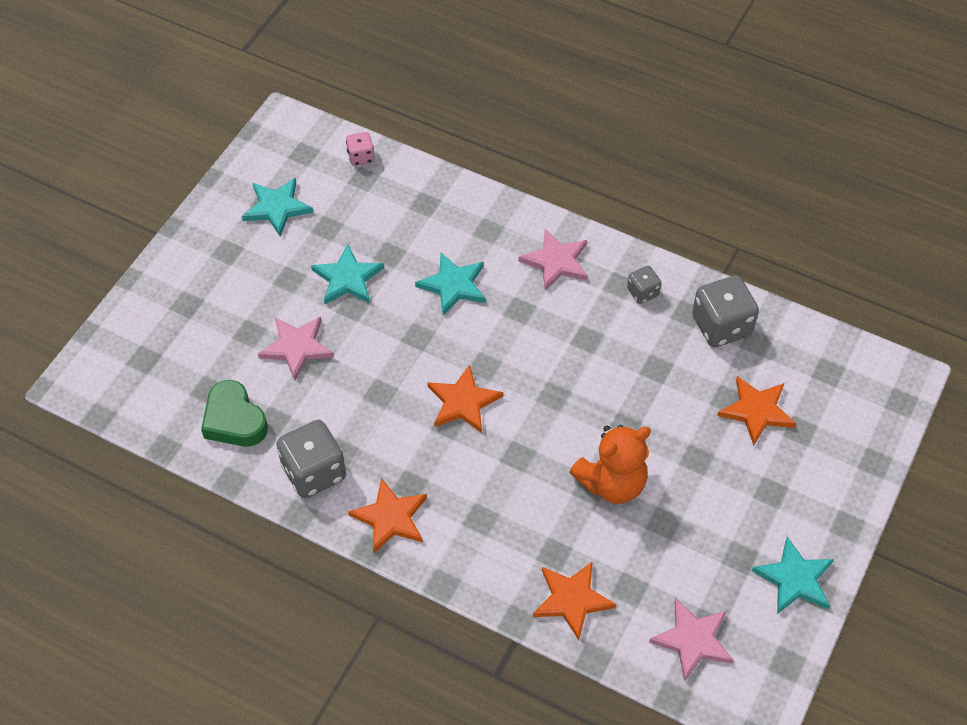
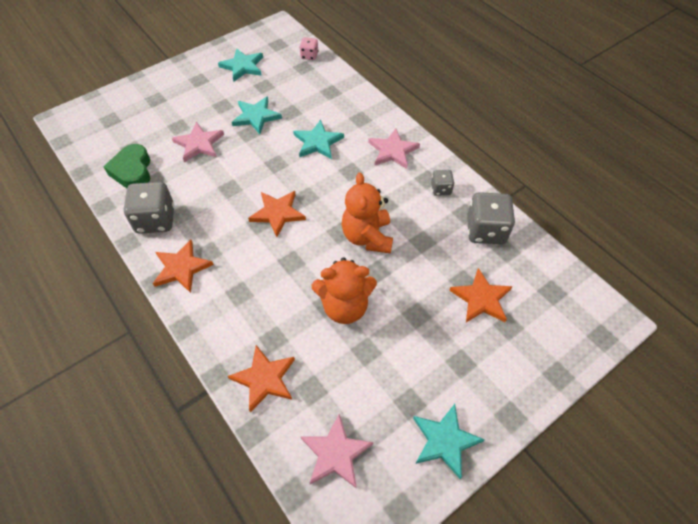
camera: 25 degrees right, 0 degrees up
(590, 389) = (367, 237): none -> orange teddy bear

